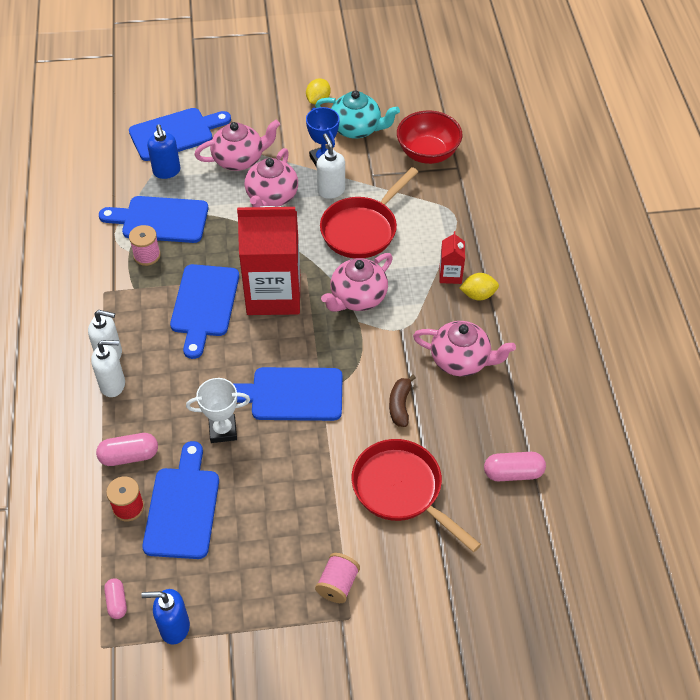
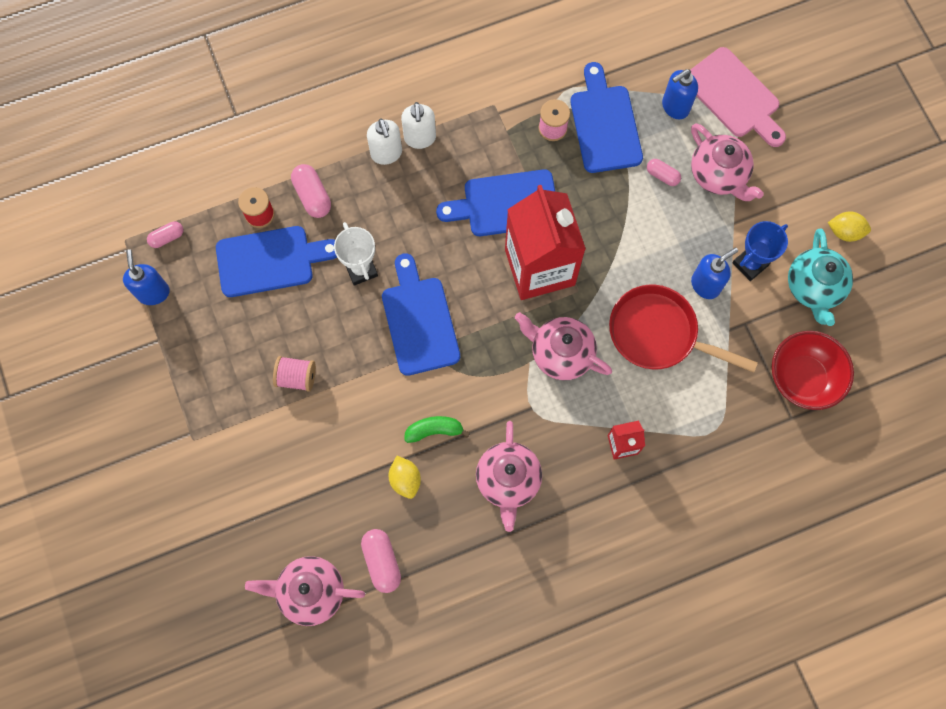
camera: 75 degrees right, 20 degrees up
(175, 134) = (734, 96): blue cutting board -> pink cutting board
(224, 194) = (662, 175): none -> pink capsule
(271, 197) = (674, 225): pink teapot -> pink teapot (310, 592)
(331, 190) = (705, 285): white soap dispenser -> blue soap dispenser
(337, 584) = (223, 420): pink spool -> pink spool (296, 377)
(400, 405) = (434, 430): brown banana -> green banana
(401, 490) = (336, 455): red pan -> none
(478, 295) = (603, 481): yellow lemon -> yellow lemon (405, 479)

